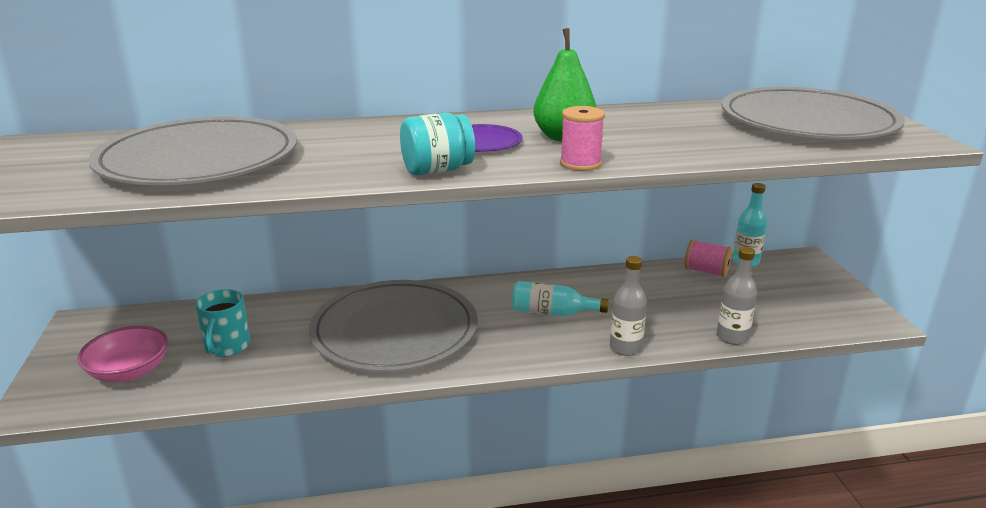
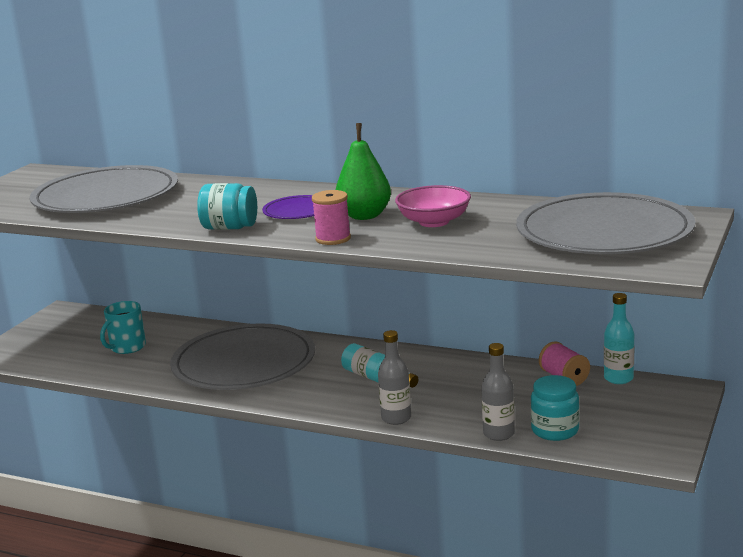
camera: 35 degrees right, 5 degrees down
(129, 371) = (57, 349): pink bowl -> pink bowl (434, 222)
(769, 320) = (555, 430): none -> turquoise jar

